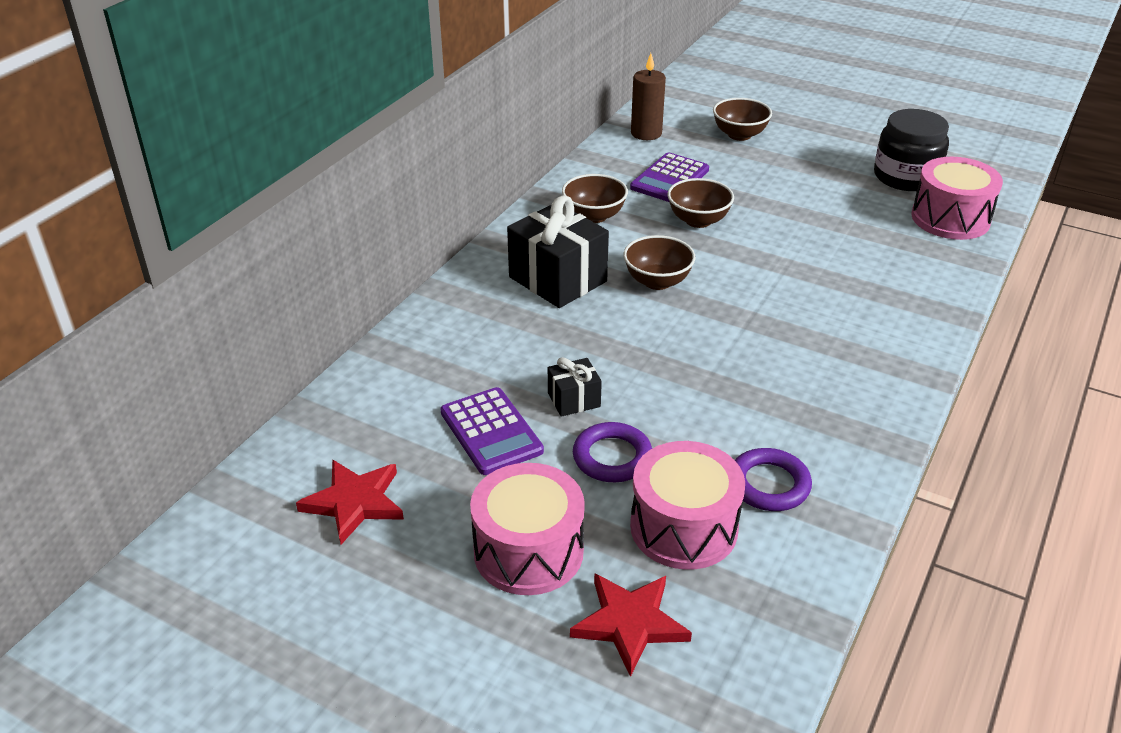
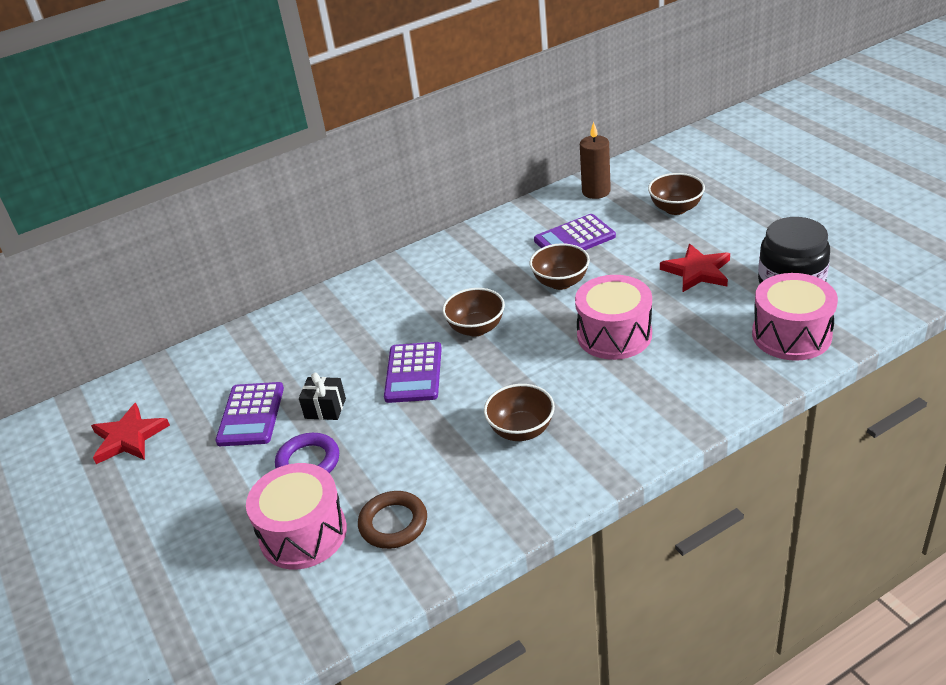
camera: 35 degrees right, 0 degrees up
(528, 551) = (193, 511): pink drum -> pink drum (614, 335)
(558, 279) = (405, 307): black gift -> none
(594, 216) = (483, 258): brown bowl -> brown bowl (521, 430)
(630, 623) = (204, 588): red star -> red star (697, 271)
(636, 339) = (414, 373): none -> purple calculator
(769, 484) = (393, 523): purple ring -> brown ring

